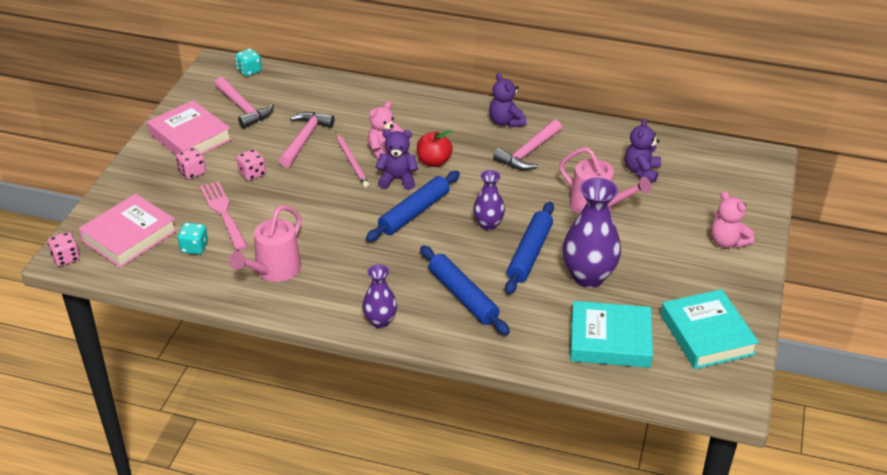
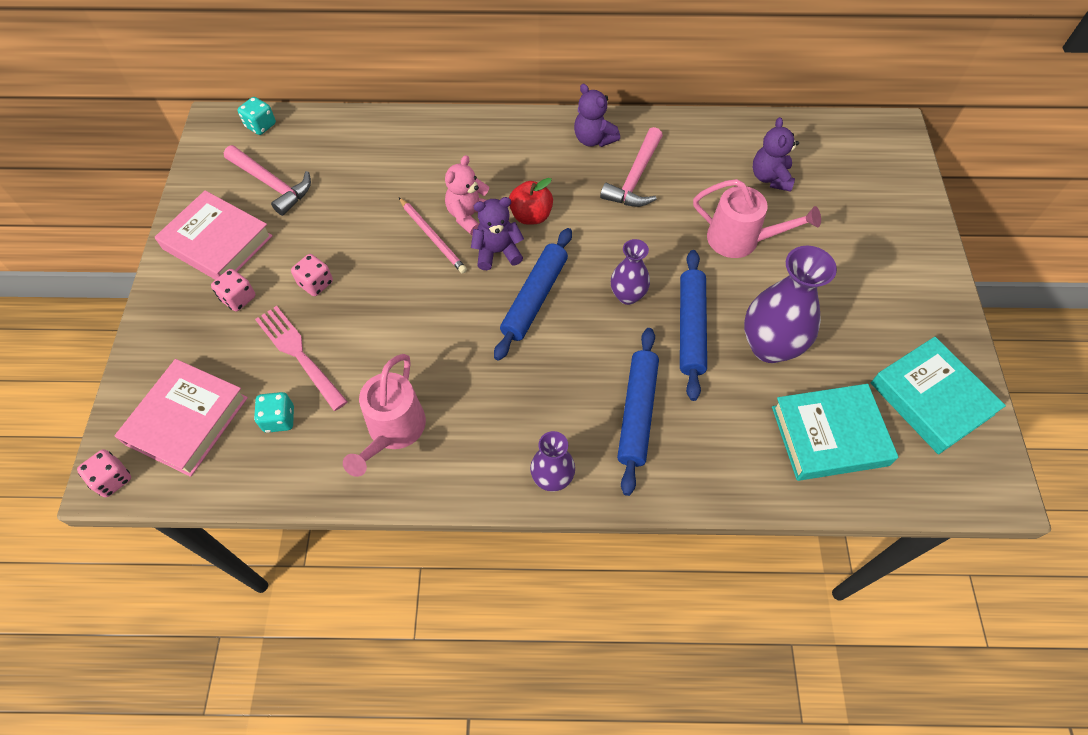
camera: 15 degrees left, 20 degrees up
(304, 139) = (363, 215): pink hammer -> none
(463, 296) = (637, 413): blue rolling pin -> blue rolling pin turned 60 degrees clockwise
(727, 242) = (900, 257): pink teddy bear -> none

